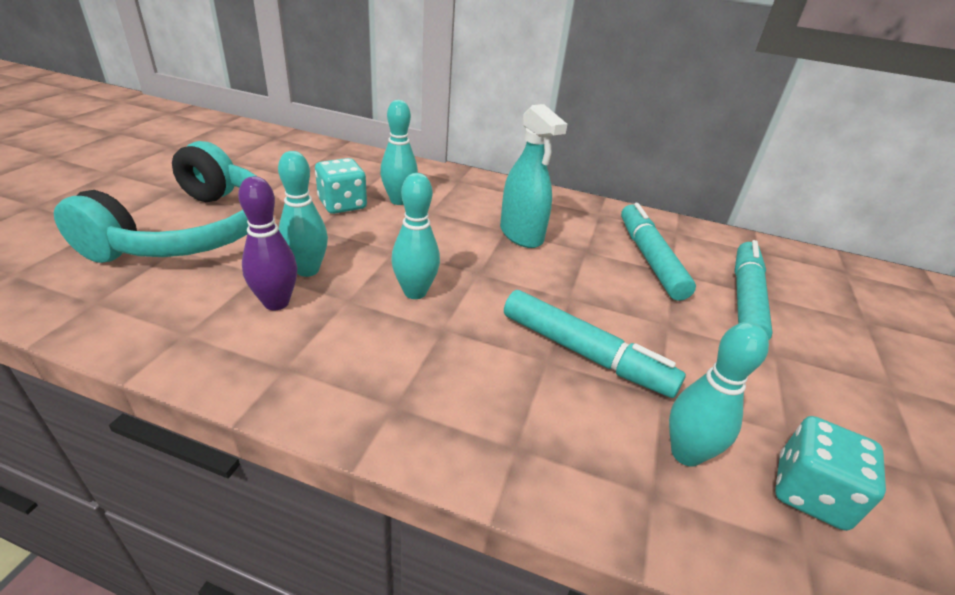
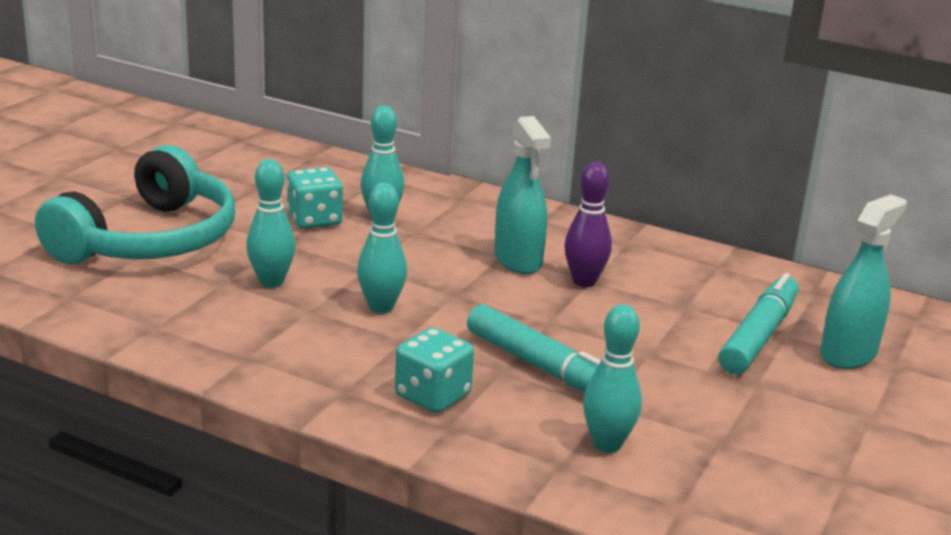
camera: 10 degrees right, 10 degrees down
(276, 302) = (239, 307): purple bowling pin -> purple bowling pin (584, 281)
(649, 258) = (665, 292): turquoise marker -> none
(809, 492) = (711, 478): turquoise dice -> turquoise dice (432, 395)
(824, 312) = (848, 354): none -> turquoise spray bottle

